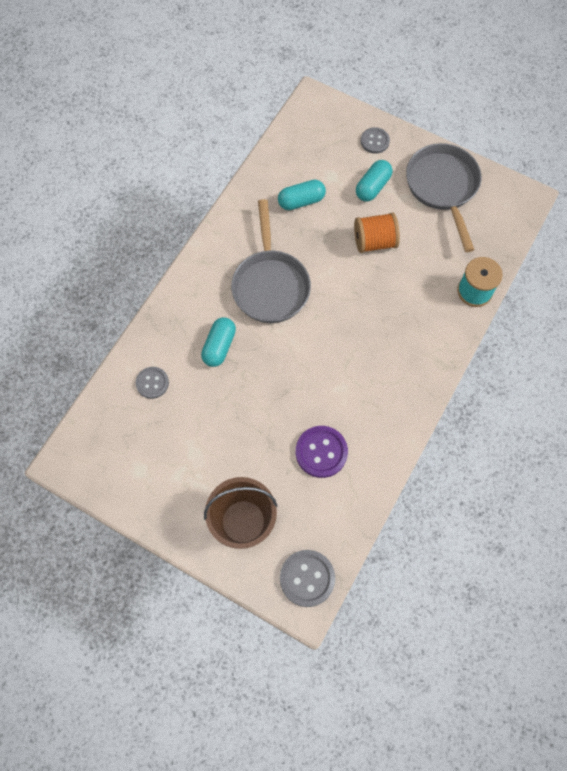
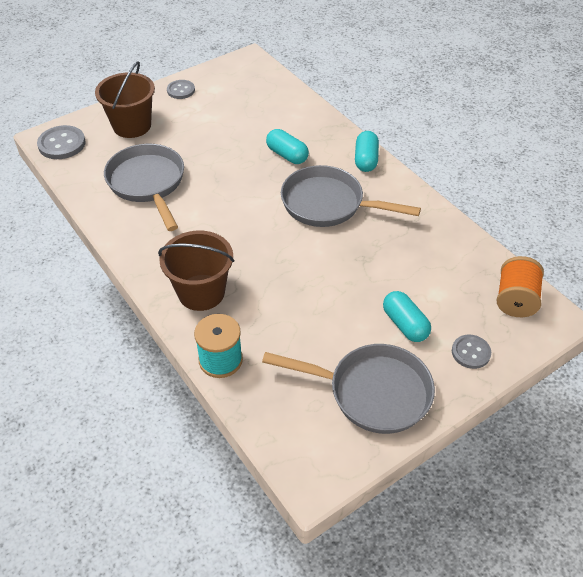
camera: 115 degrees right, 20 degrees down
(152, 383) = (280, 111): grey button -> grey button (181, 90)
(301, 201) = (414, 258): turquoise capsule -> turquoise capsule (366, 160)
(321, 452) = (148, 183): purple button -> grey pan
(374, 242) = (332, 298): orange spool -> orange spool (515, 300)
(422, 336) = (201, 292): none -> brown bucket

